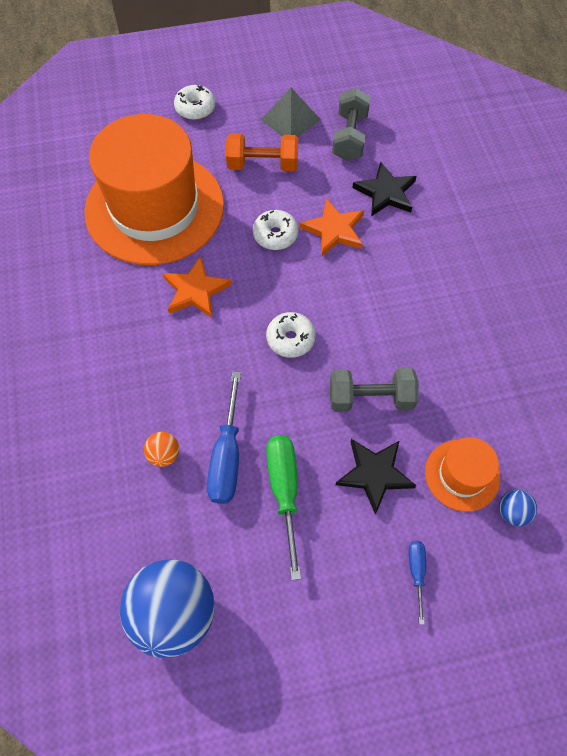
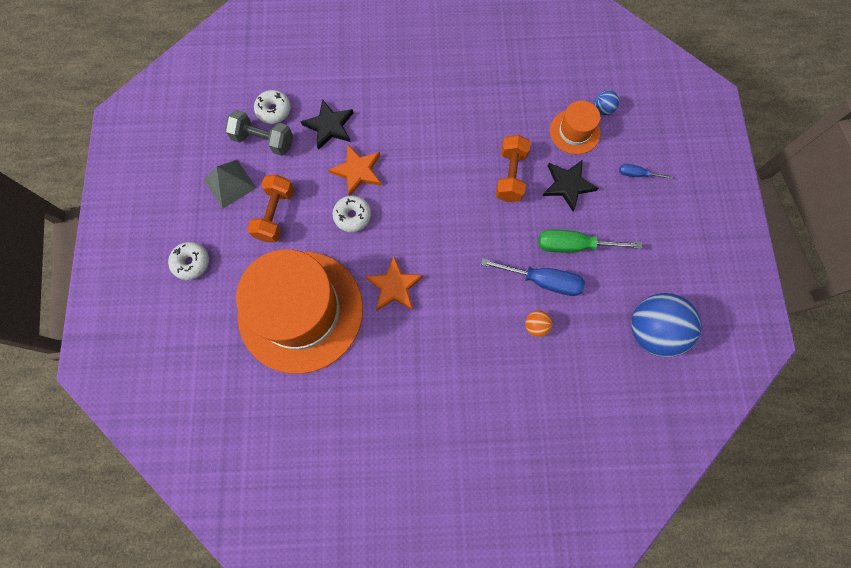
camera: 80 degrees left, 10 degrees up
(290, 339) = (452, 221): white donut -> white donut (274, 110)
(370, 398) = (510, 175): grey dumbbell -> orange dumbbell

